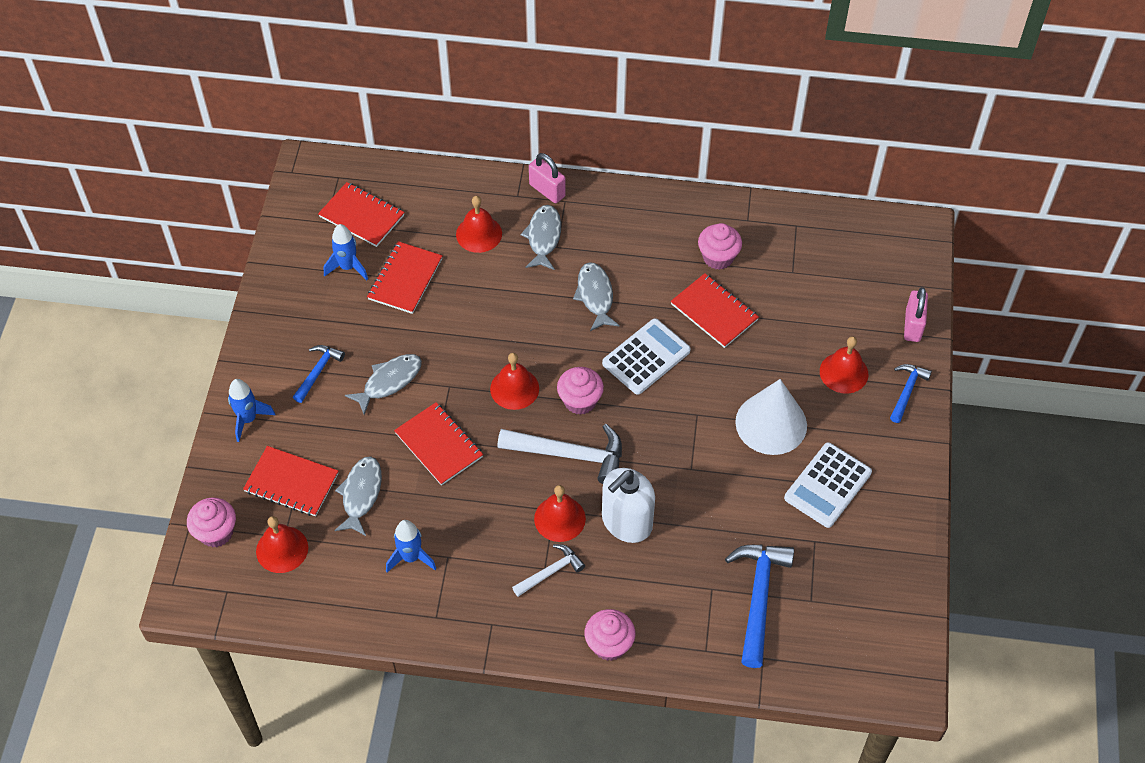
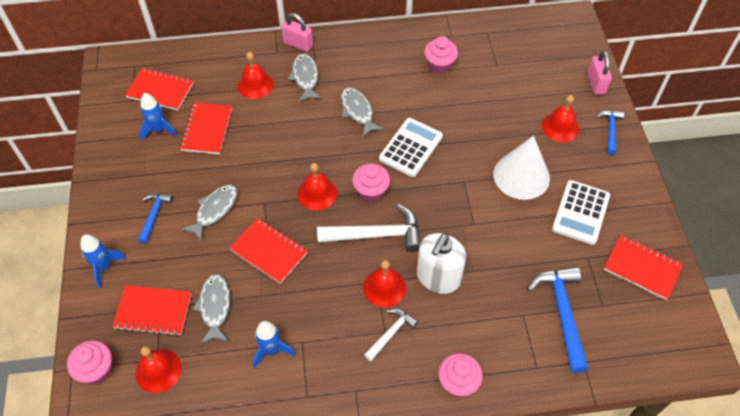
camera: 15 degrees left, 0 degrees up
(714, 312) = (450, 104): red notebook -> red notebook (642, 268)

